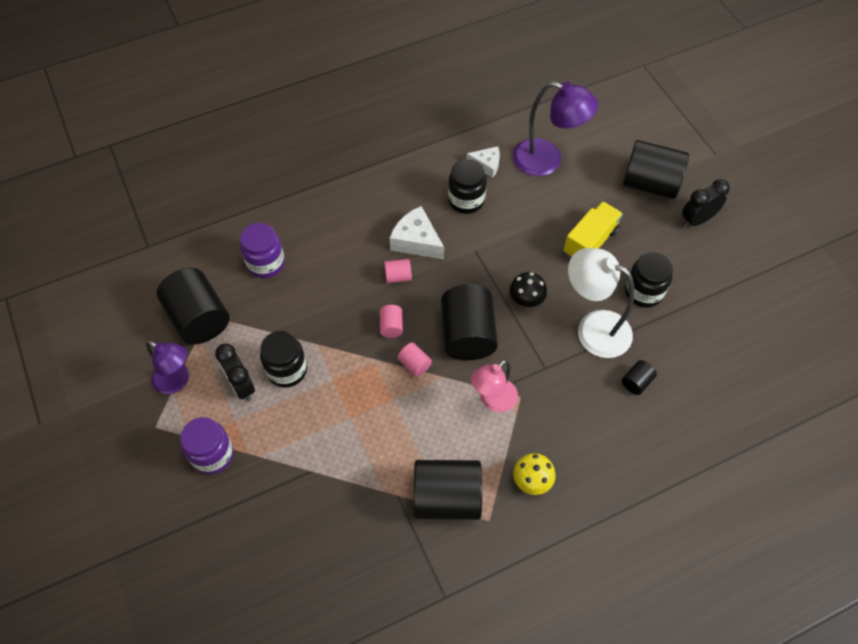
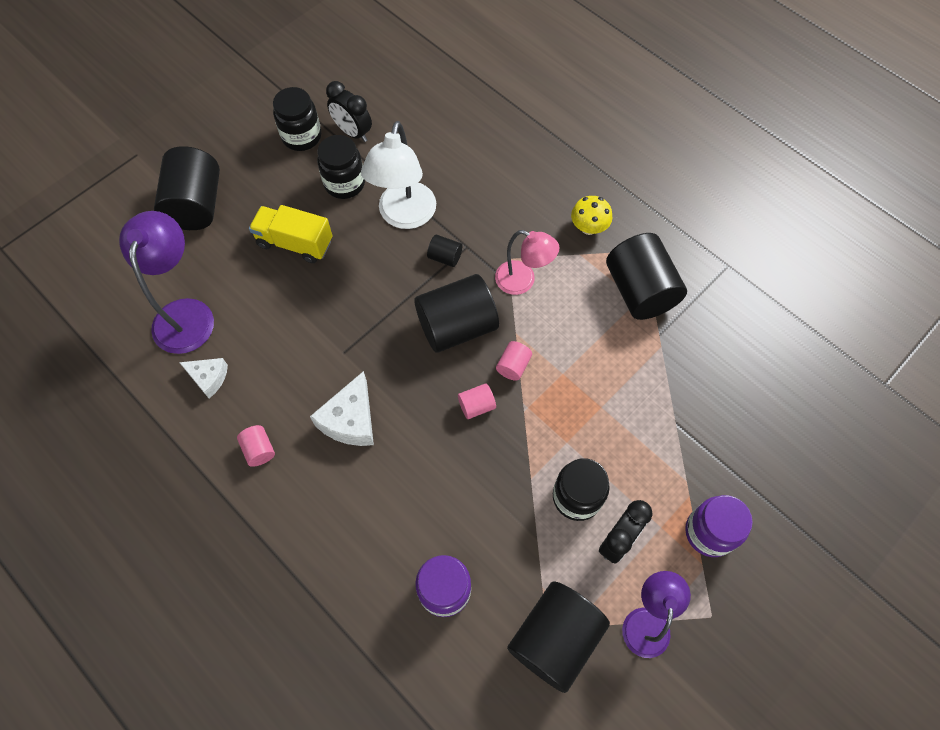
camera: 110 degrees left, 5 degrees up
(398, 276) = (408, 422): pink cylinder -> pink cylinder (259, 450)
(466, 200) = (272, 384): black jar -> black jar (301, 136)
(486, 165) = (209, 378): white cheese -> white cheese turned 120 degrees clockwise
(526, 300) = (392, 283): black mushroom -> none
(636, 382) = (451, 169): black cylinder -> black cylinder (445, 257)
(697, 220) = (236, 155): black clock -> black clock (353, 132)

